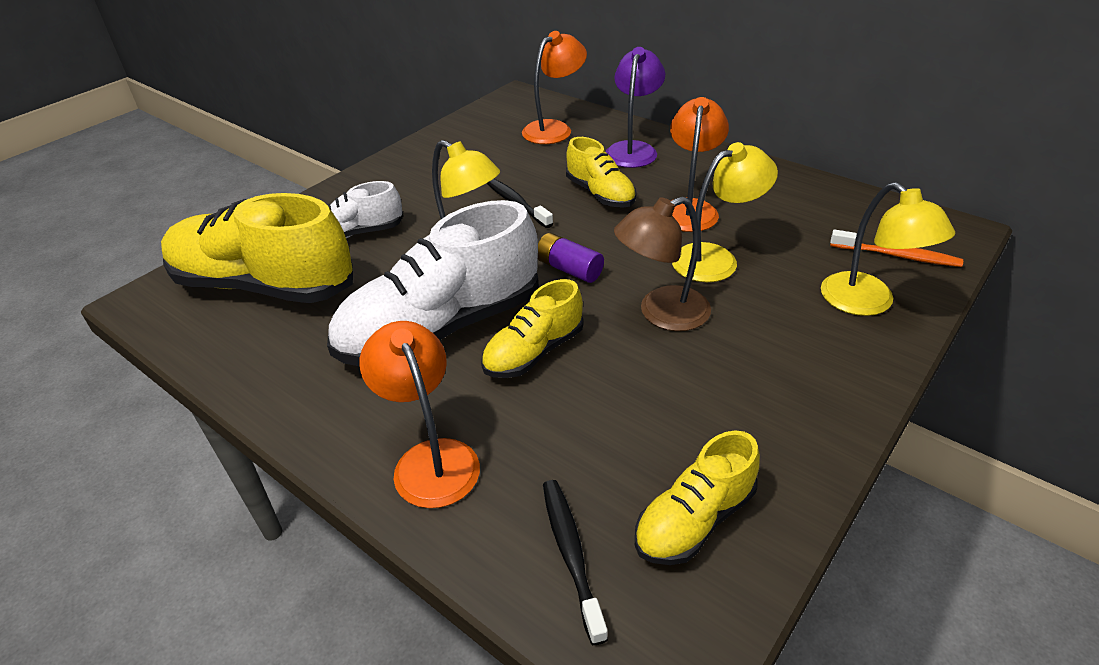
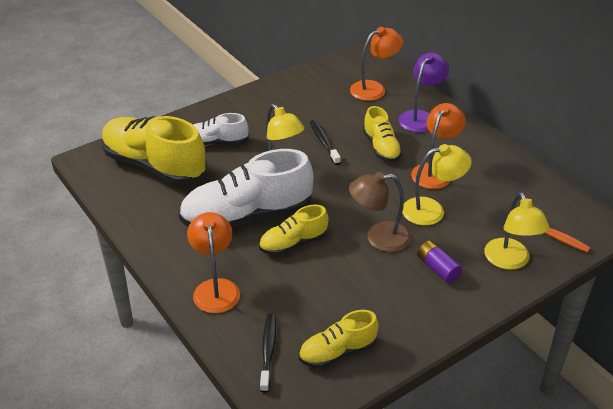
camera: 15 degrees right, 0 degrees up
(569, 269) = (337, 196): purple battery -> purple battery (437, 268)

